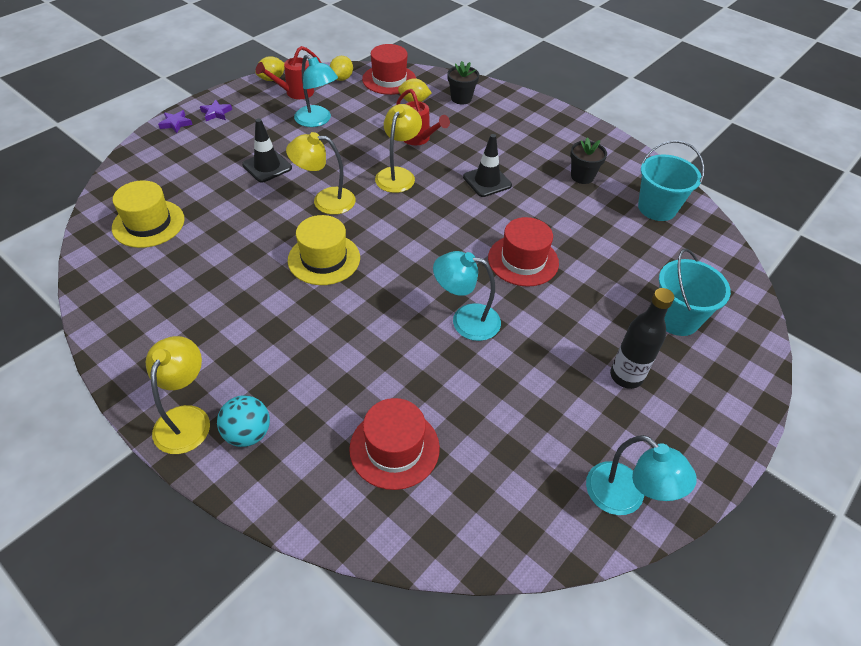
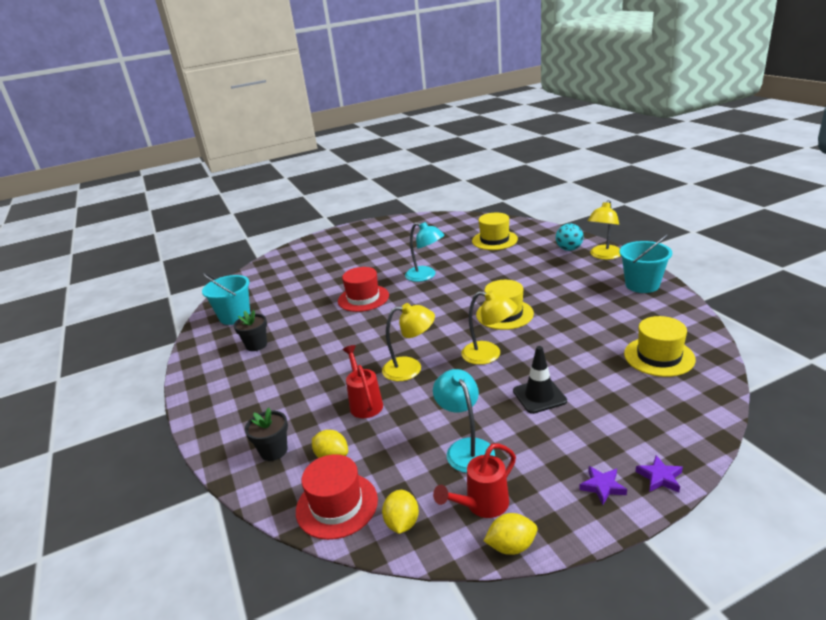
camera: 150 degrees left, 20 degrees down
(295, 93) = (482, 505): red watering can -> red watering can turned 150 degrees clockwise
(342, 78) = (402, 523): yellow lemon -> yellow lemon turned 45 degrees counterclockwise
(394, 448) = (494, 240): red hat -> yellow hat
(398, 175) = (410, 368): yellow lamp -> yellow lamp turned 135 degrees counterclockwise
(487, 181) = (337, 352): black traffic cone -> none
(625, 498) = (402, 223): turquoise lamp -> none
(626, 376) = (361, 250): black bottle -> none
(676, 318) = (306, 265): turquoise bucket -> turquoise bucket (642, 285)

